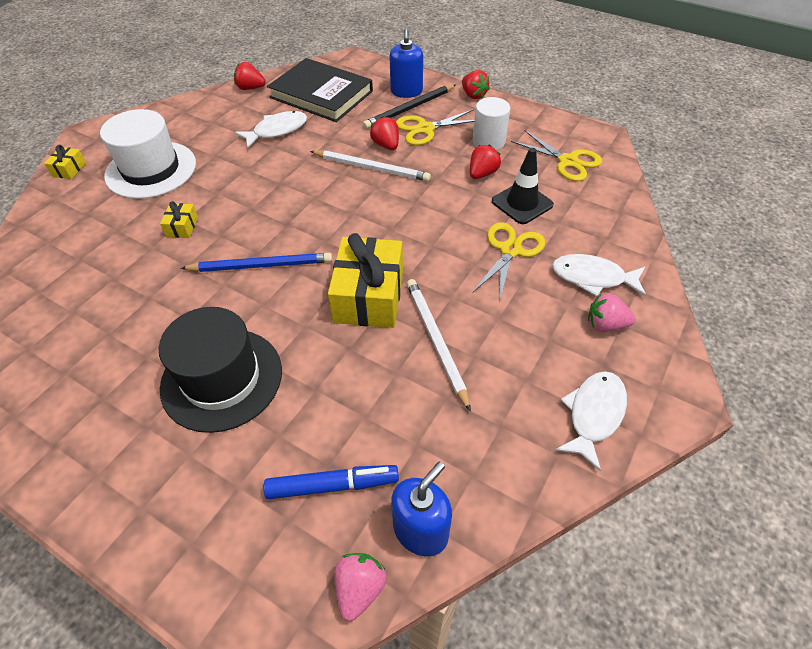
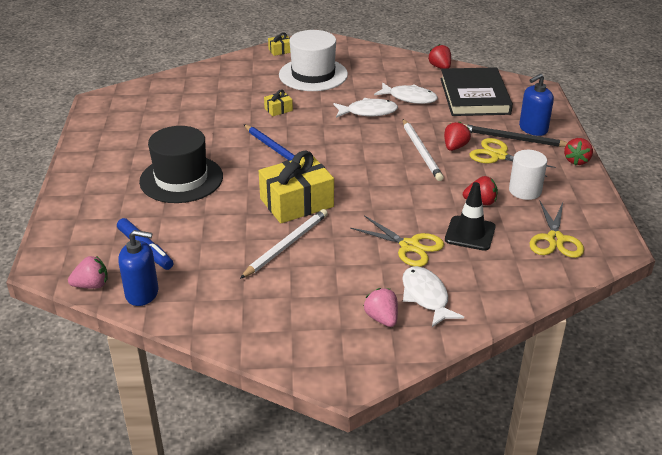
camera: 55 degrees right, 15 degrees down
(510, 250) = (409, 246): yellow scissors -> yellow scissors turned 45 degrees clockwise
(593, 414) = (290, 338): white fish -> white fish (368, 112)

